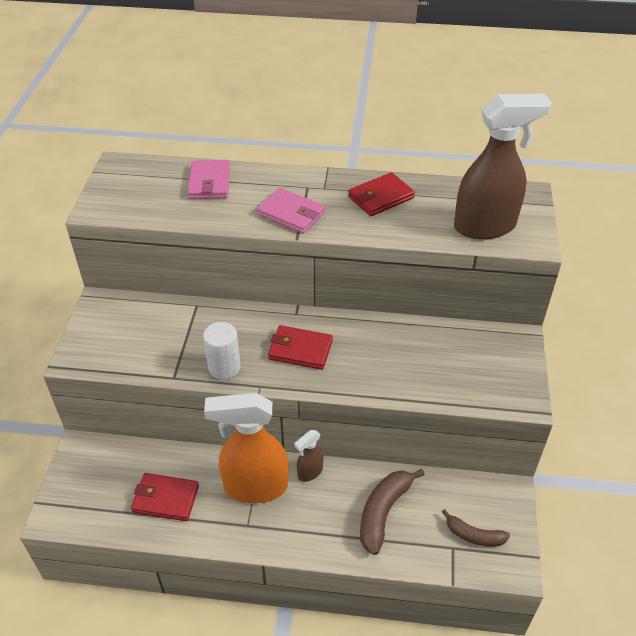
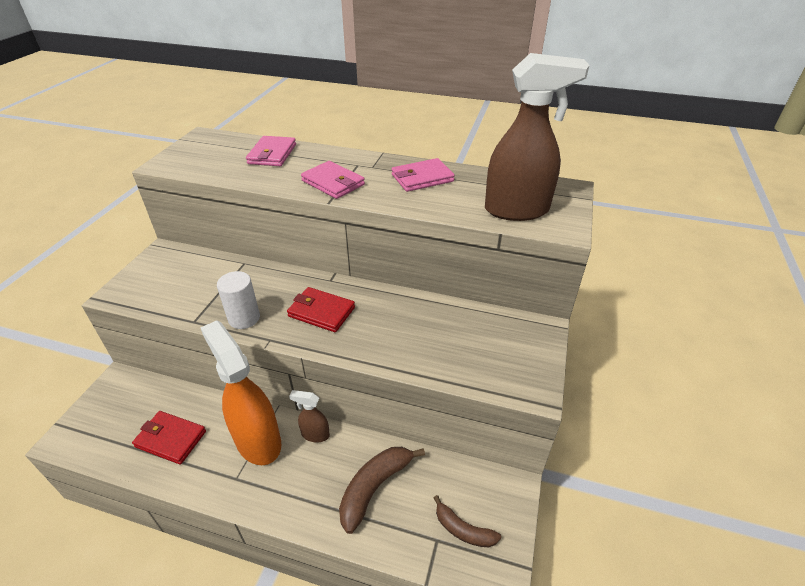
camera: 10 degrees right, 5 degrees down
(255, 487) = (258, 440): orange spray bottle -> orange spray bottle turned 45 degrees clockwise
(309, 472) = (315, 434): brown spray bottle -> brown spray bottle turned 45 degrees clockwise
(380, 197) = (422, 178): red wallet -> pink wallet

